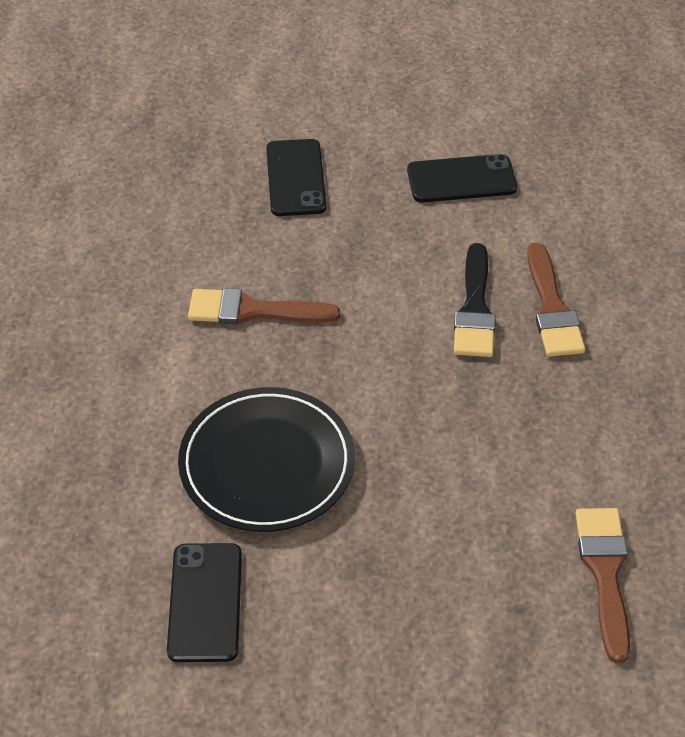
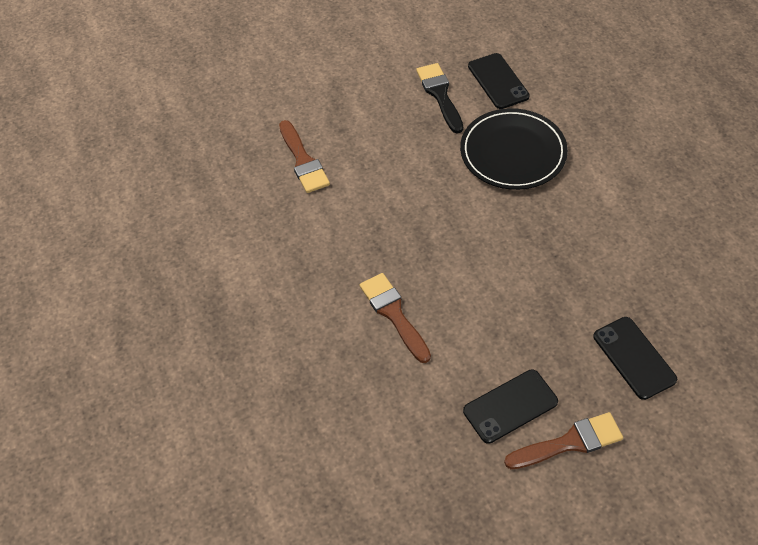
camera: 160 degrees right, 5 degrees up
(253, 311) = (586, 239): brown brush -> brown brush (570, 442)
(475, 309) = (445, 294): black brush -> black brush (440, 94)

